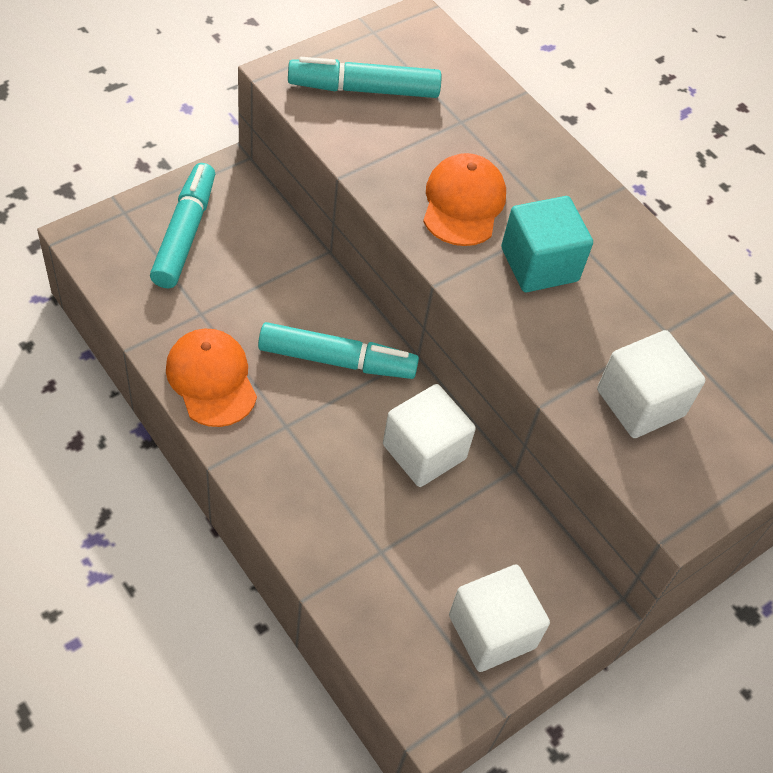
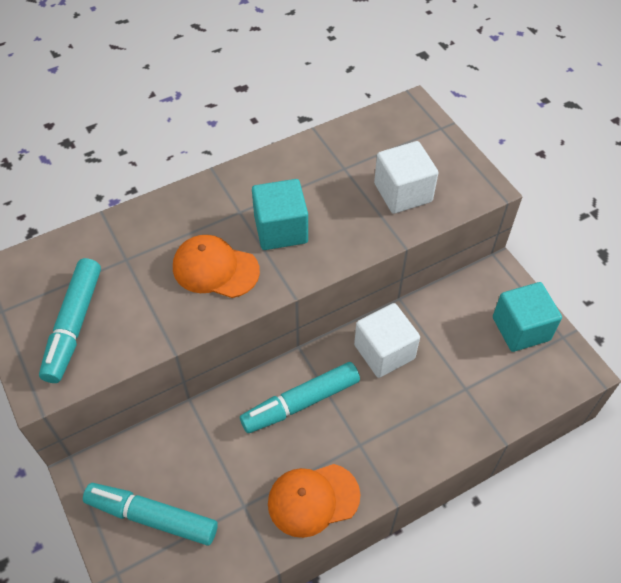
camera: 75 degrees left, 0 degrees up
(337, 360) = (300, 402): turquoise marker -> turquoise marker turned 135 degrees counterclockwise
(492, 631) = (521, 329): white cube -> turquoise cube

